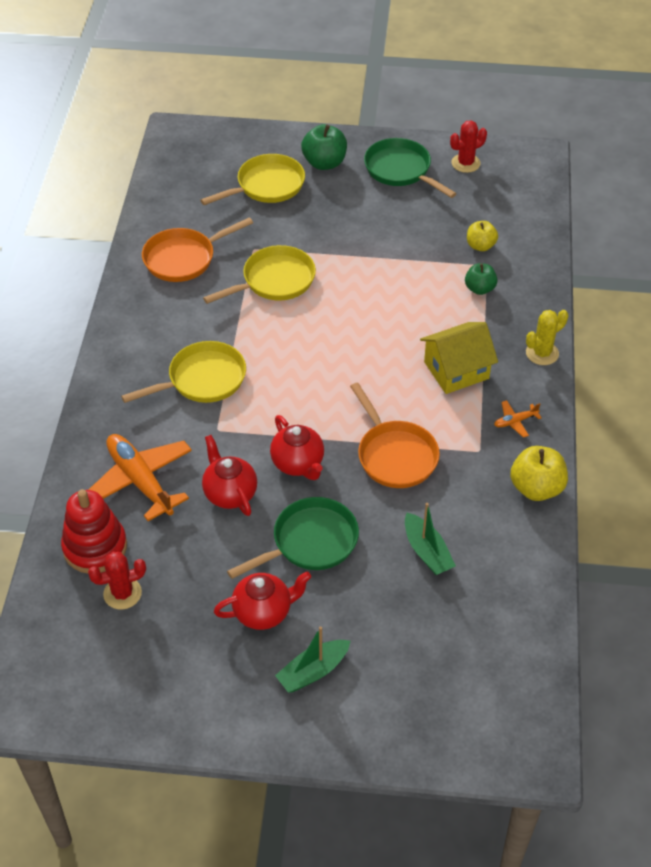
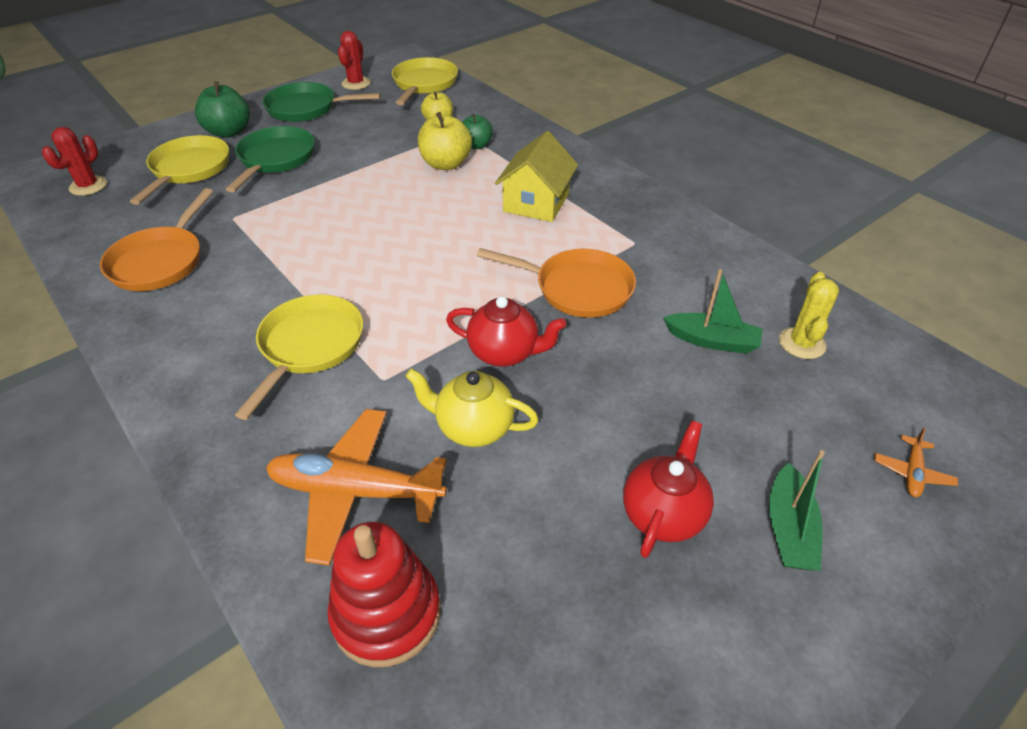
camera: 45 degrees left, 5 degrees down
(122, 593) = (489, 638): red cactus -> red cactus (88, 186)
(230, 493) = (473, 427): red teapot -> yellow teapot
(274, 281) = (286, 229): yellow pan -> yellow pan (424, 84)
(310, 542) = (610, 410): green pan -> green pan (275, 159)
(515, 421) = (629, 208): orange plane -> orange plane (912, 472)
(536, 488) = (712, 240): yellow apple -> yellow apple (446, 164)
(542, 353) = (580, 158): yellow cactus -> yellow cactus (802, 343)

